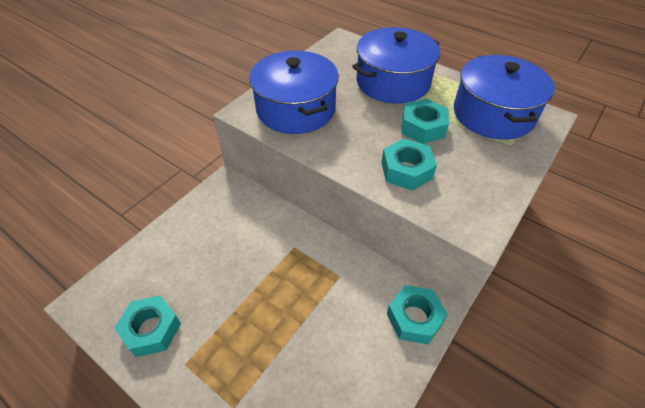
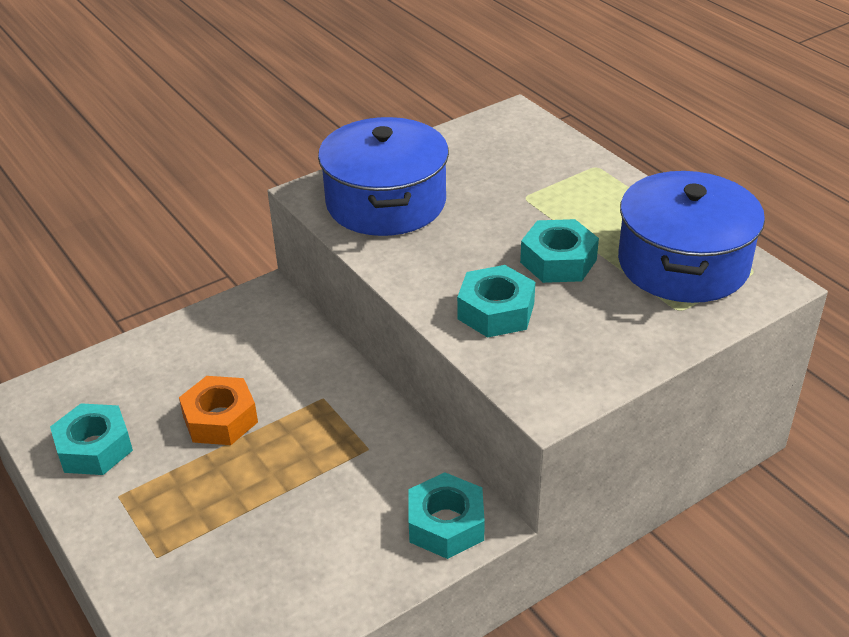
camera: 20 degrees right, 10 degrees down
(233, 281) = (220, 419): none -> orange nut
(393, 82) = (554, 190): blue pot -> none

